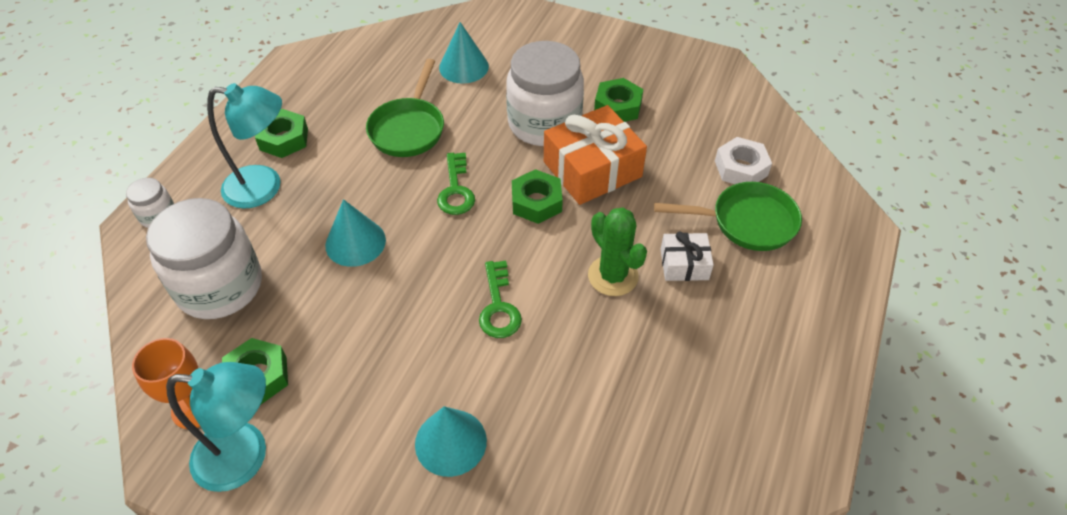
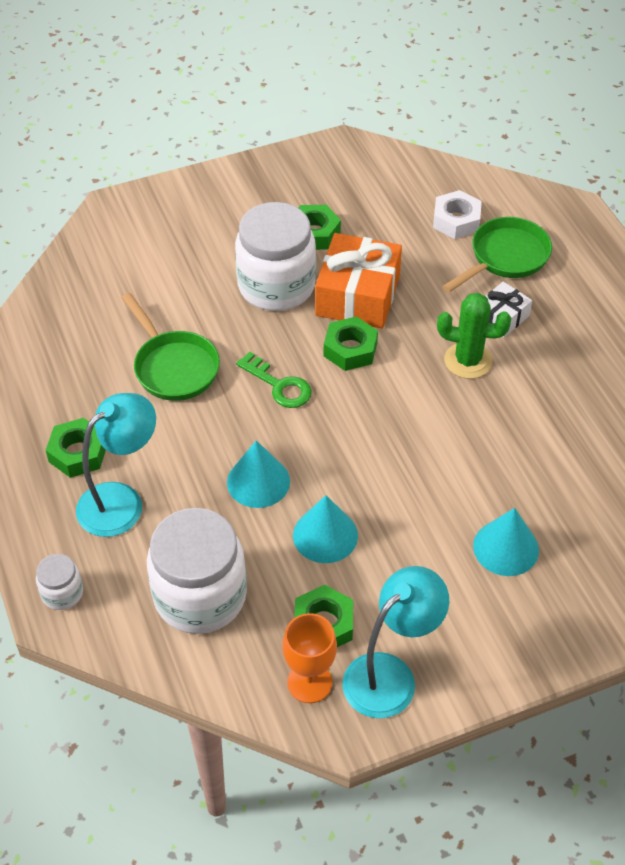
camera: 45 degrees left, 0 degrees up
(464, 67) = (147, 284): turquoise cone -> turquoise cone (325, 535)
(498, 306) = (421, 441): green key -> none

